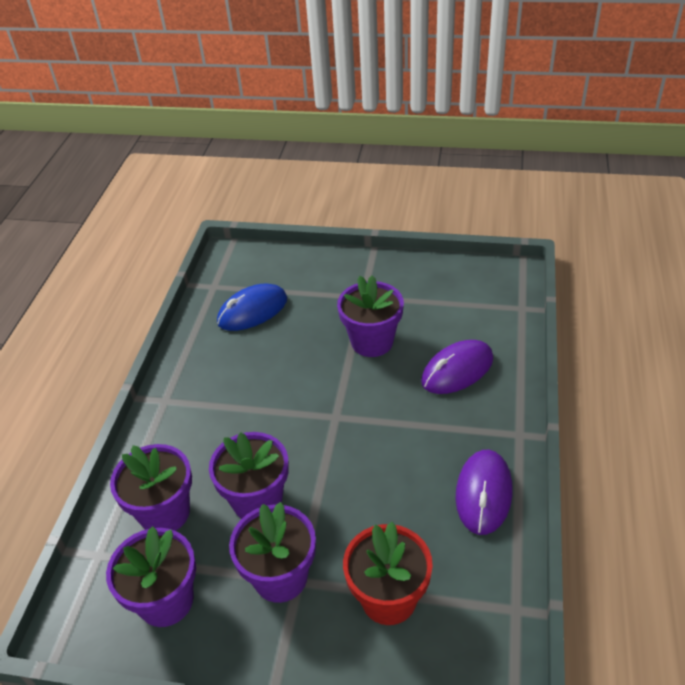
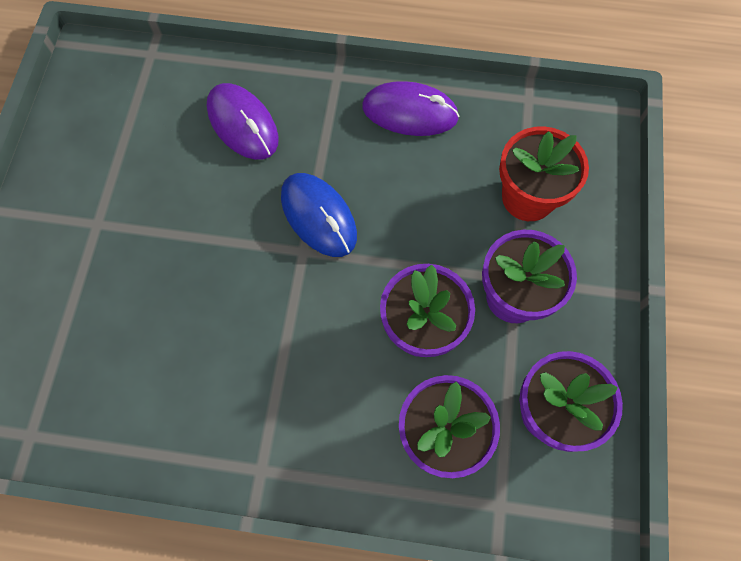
camera: 95 degrees left, 25 degrees up
(252, 311) = (99, 368): blue mouse -> blue mouse (319, 216)
(372, 341) = (184, 212): purple flower pot -> none

